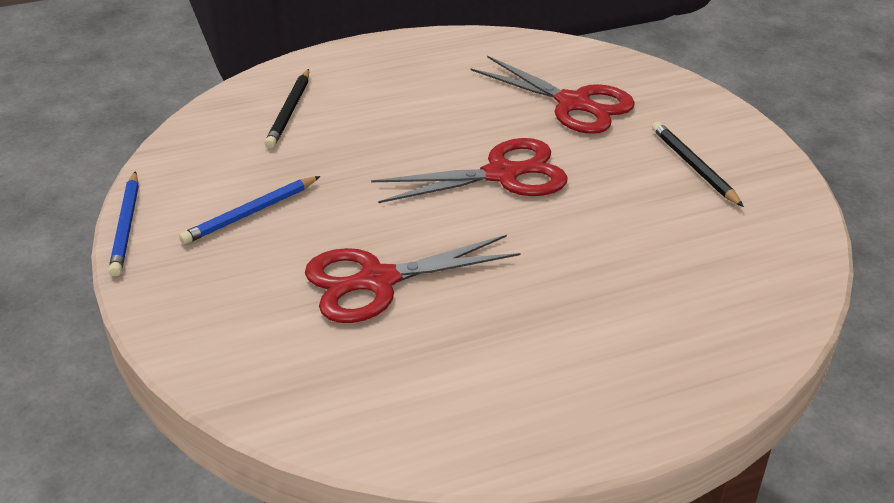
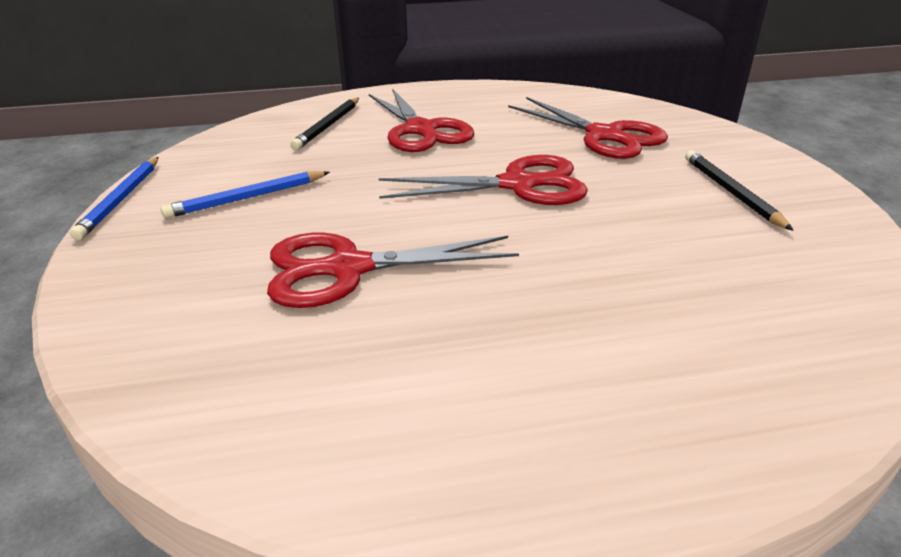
camera: 10 degrees right, 5 degrees down
(389, 110) = (421, 130): none -> red scissors

